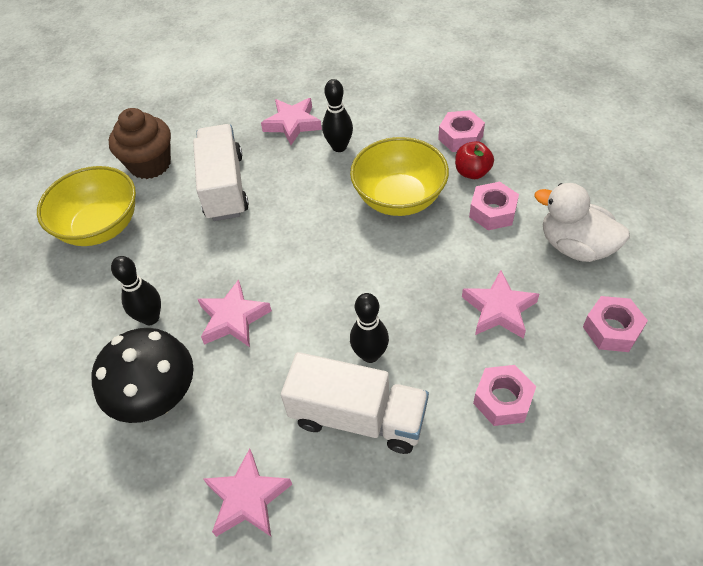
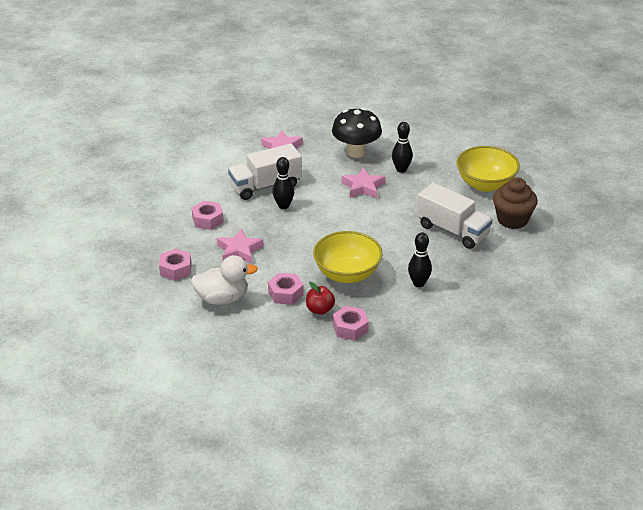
camera: 135 degrees right, 15 degrees down
(292, 124) = (467, 281): pink star -> none

